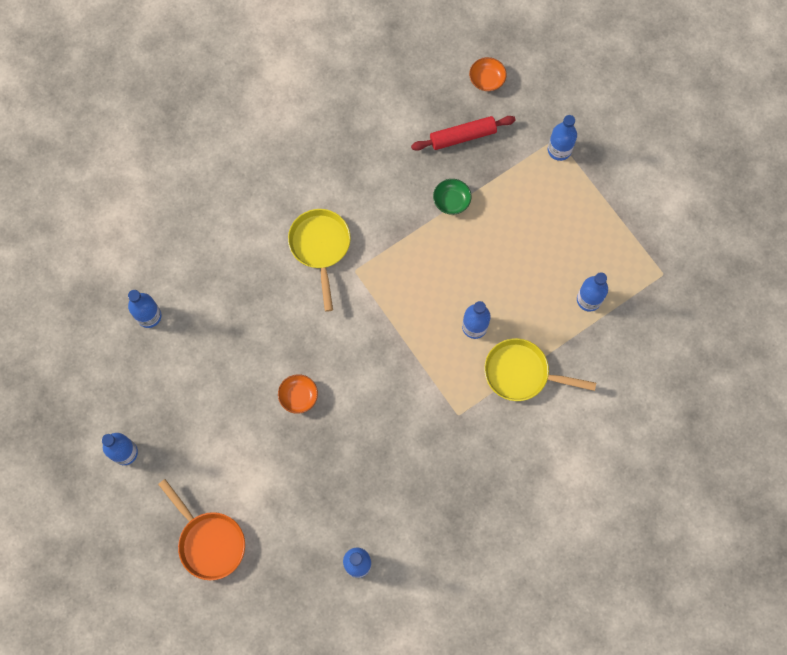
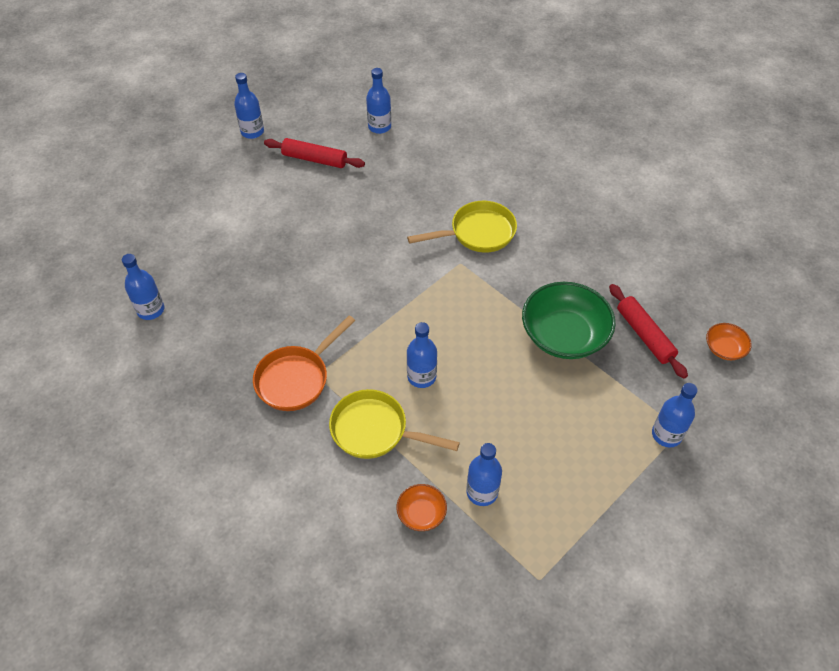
camera: 80 degrees right, 20 degrees down
(184, 389) = (314, 159): none -> red rolling pin
(209, 541) = (173, 197): orange pan -> orange pan (296, 378)
(298, 396) = (319, 239): orange bowl -> orange bowl (421, 513)
(451, 201) = (564, 335): green bowl -> green bowl, size x2.09
(521, 373) = (375, 430): yellow pan -> yellow pan turned 75 degrees counterclockwise

